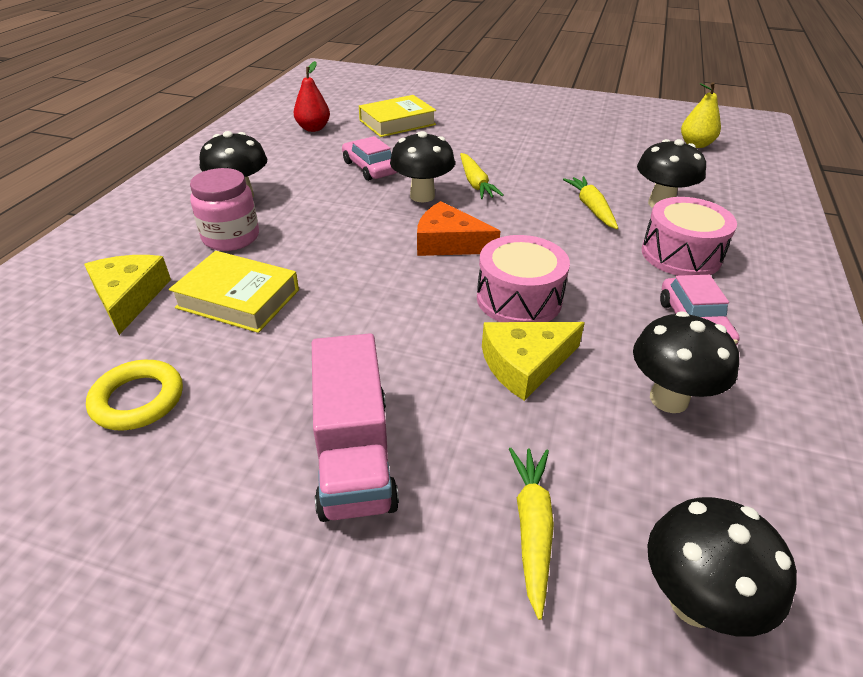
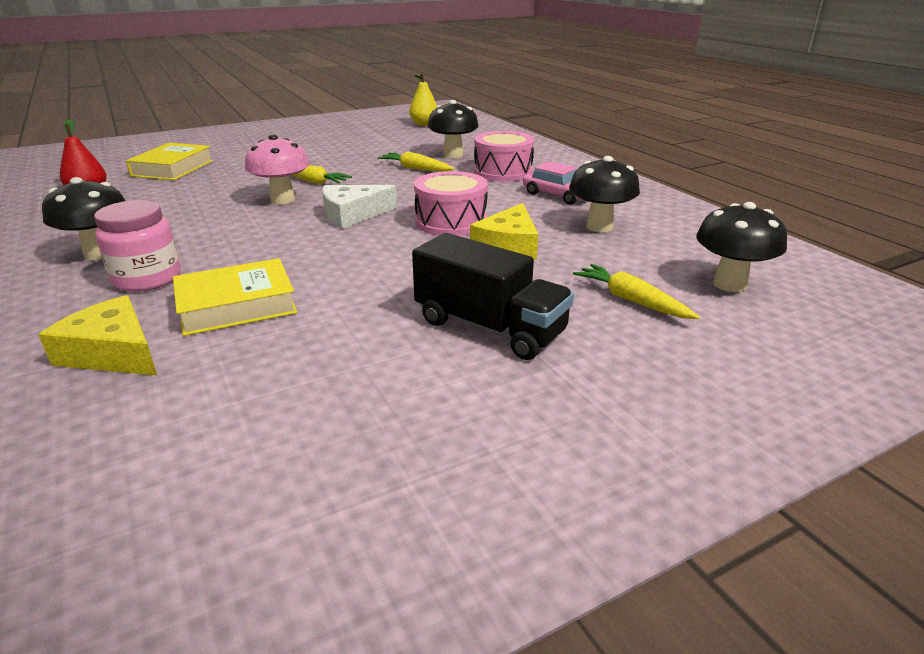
camera: 45 degrees left, 10 degrees down
(138, 400) = (266, 393): yellow ring -> none
(354, 454) = (489, 328): pink truck -> black truck
(370, 168) = (202, 199): pink car -> none
(422, 196) = (282, 199): black mushroom -> pink mushroom
(448, 243) = (352, 215): orange cheese -> white cheese

